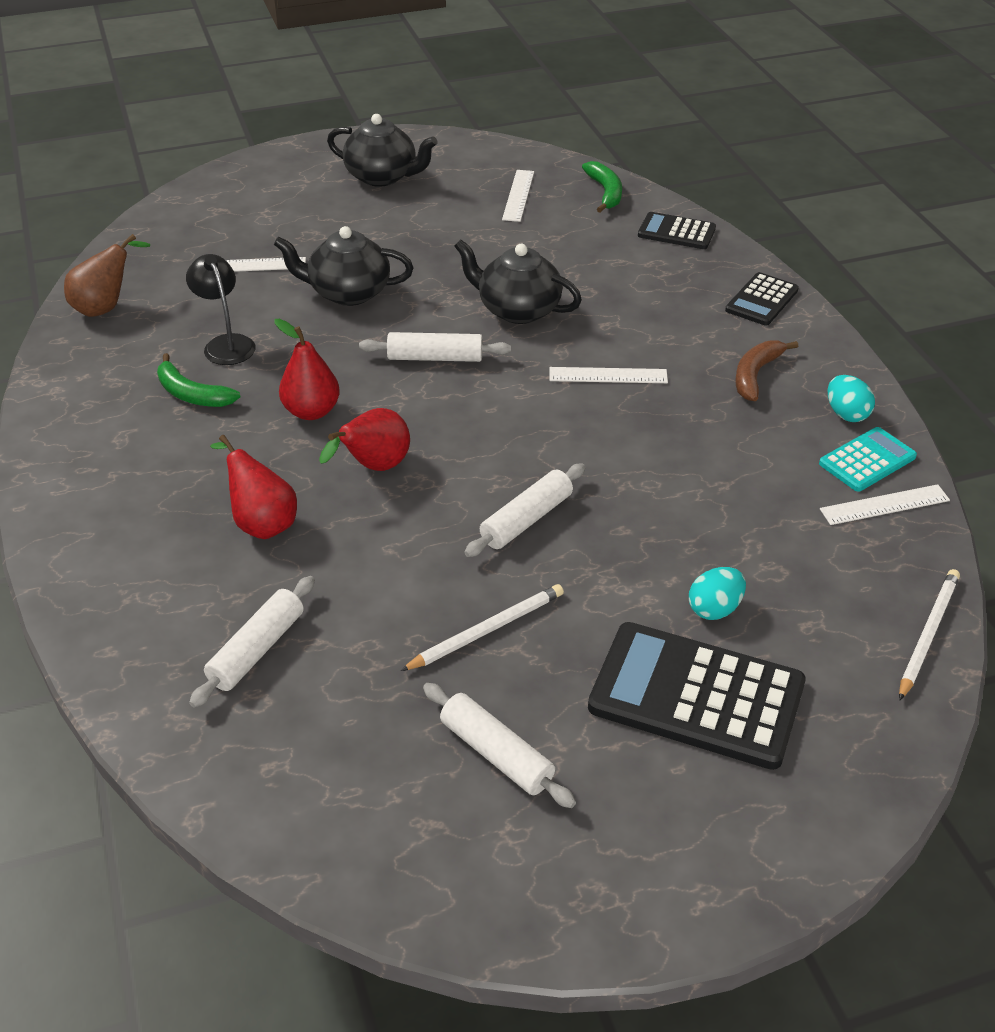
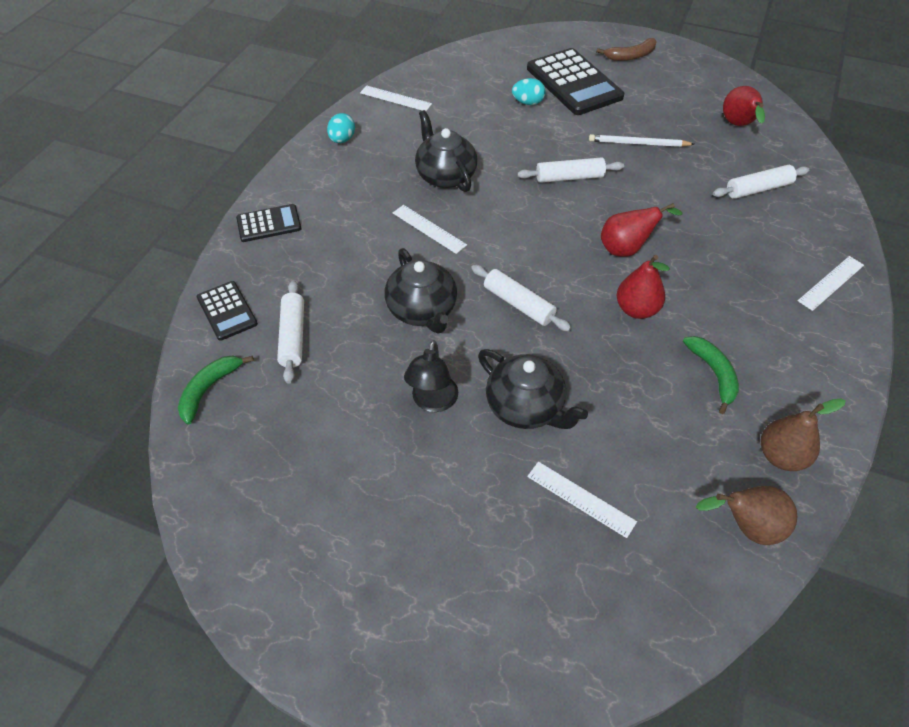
camera: 140 degrees left, 10 degrees up
(94, 363) = (781, 456): none -> brown pear
(226, 344) = (660, 410): black lamp -> black lamp (432, 402)
(261, 522) = (717, 251): red pear -> red pear (738, 125)
(382, 176) = (355, 559): black teapot -> black teapot (445, 176)
(496, 754) = (675, 104): white rolling pin -> white rolling pin (293, 336)
(518, 195) = (275, 436): white ruler -> white ruler (831, 283)
(755, 375) = (350, 183): brown banana -> brown banana (630, 56)
(867, 460) = (370, 117): turquoise calculator -> none
(927, 635) = (457, 56): white pencil -> none

